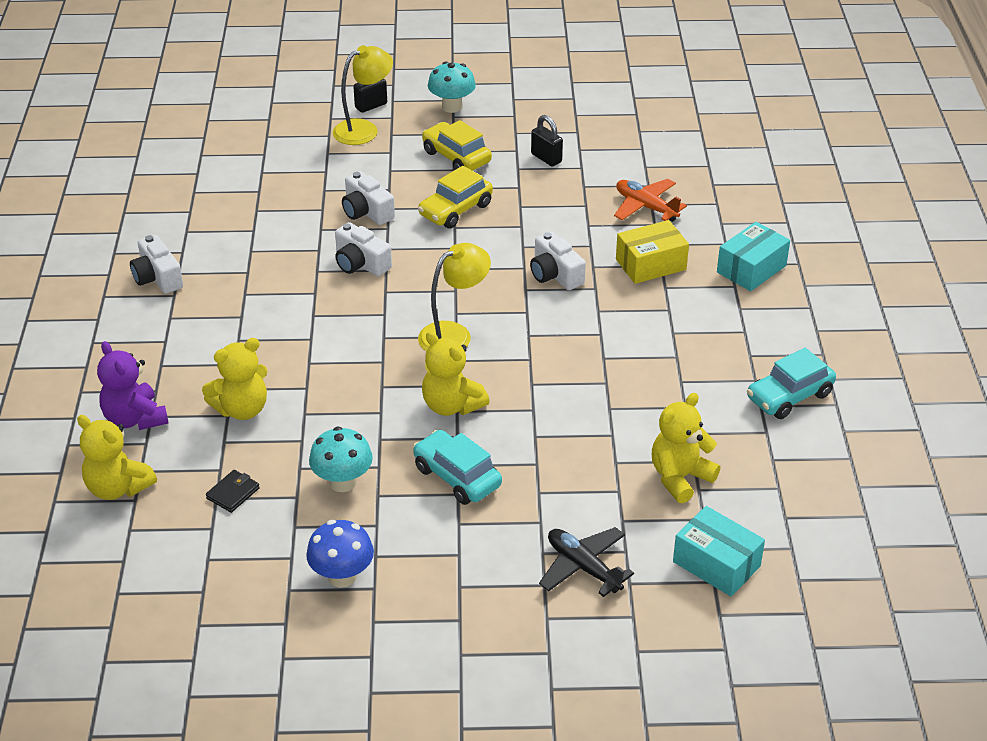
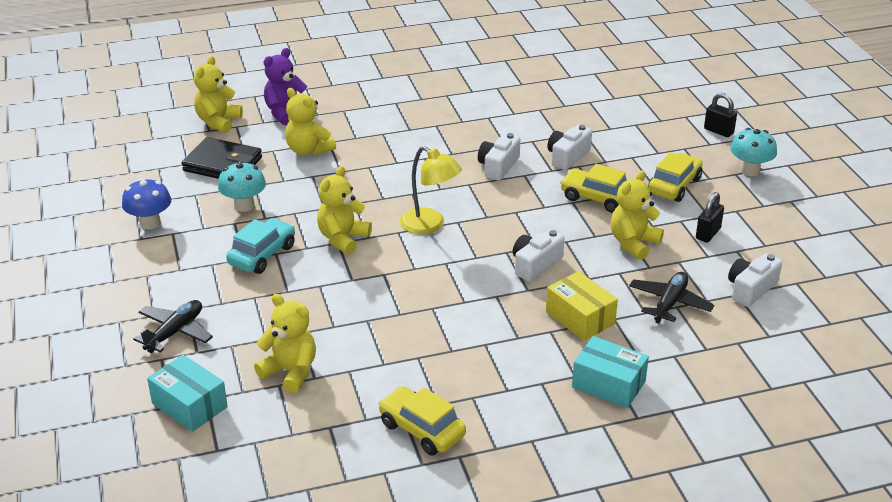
camera: 75 degrees right, 5 degrees down
(157, 277) = (437, 88): white camera -> white camera (750, 289)
(233, 493) = (222, 164): black wallet -> black wallet, size x2.08
(364, 129) = (681, 134): yellow lamp -> none
(543, 205) = (633, 243): none -> yellow teddy bear
(646, 207) = (669, 303): orange plane -> black plane
(716, 564) = (189, 405): turquoise box -> turquoise box turned 75 degrees counterclockwise
(789, 396) = (422, 429): turquoise car -> yellow car

